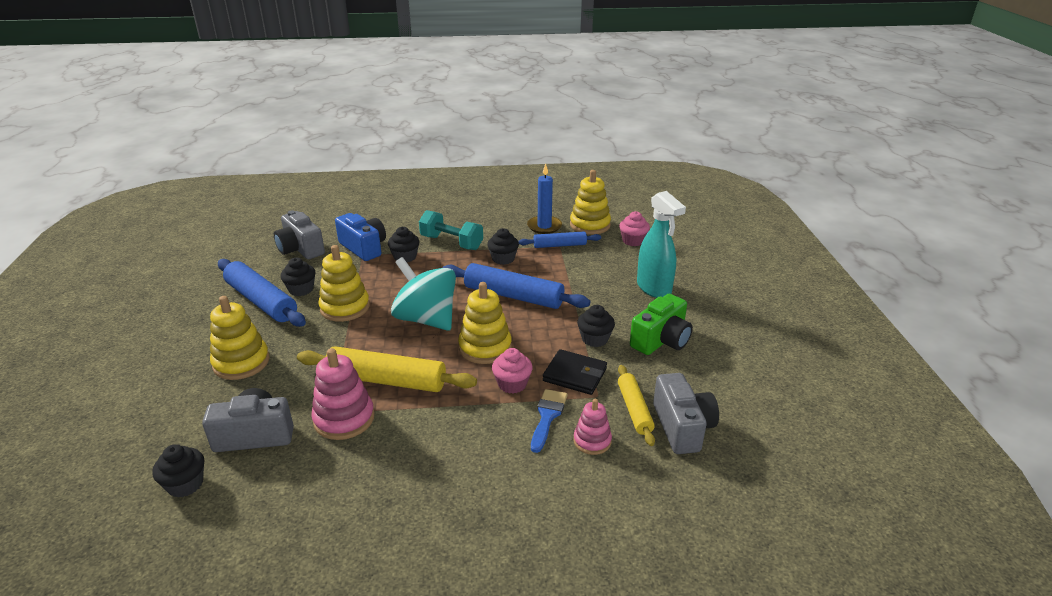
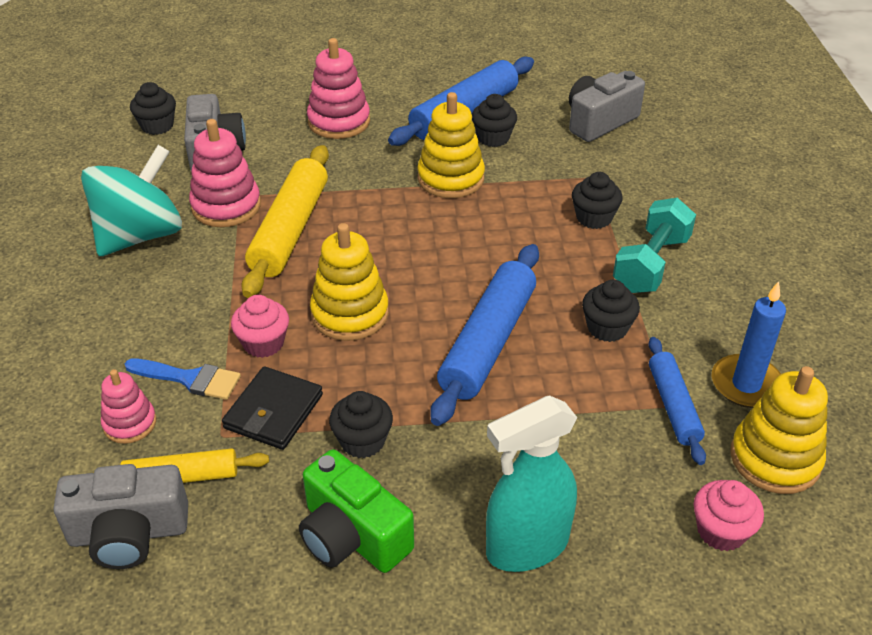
camera: 90 degrees right, 10 degrees up
(241, 362) = (339, 122): yellow stacking toy -> pink stacking toy
(364, 248) = (614, 176): blue camera -> none
(426, 319) = (423, 253): turquoise spinning top -> turquoise spinning top (140, 235)

